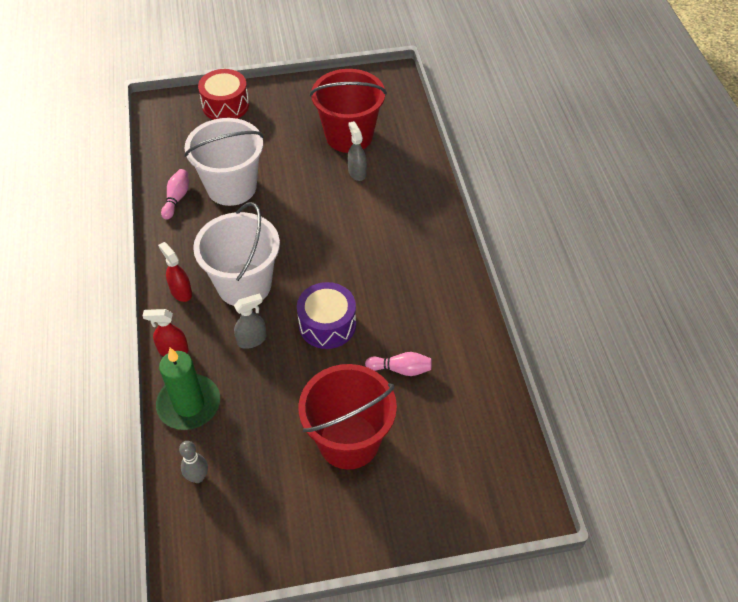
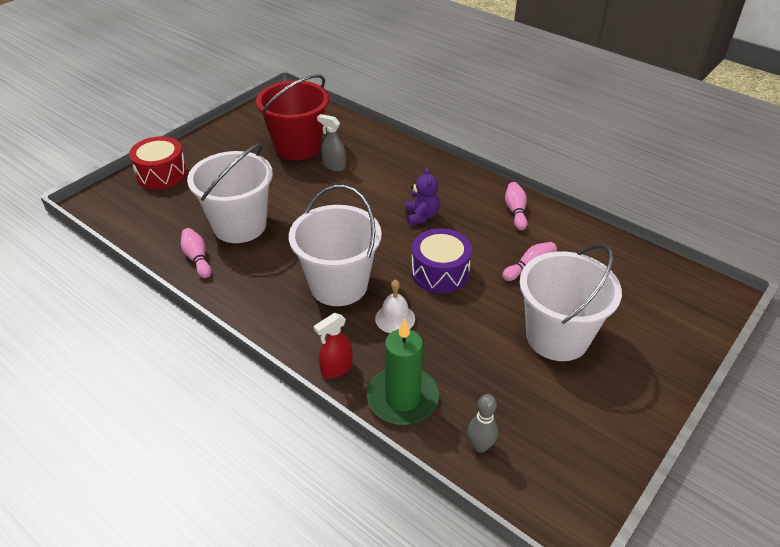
camera: 40 degrees left, 10 degrees down
(181, 292) = (288, 322): red spray bottle -> none
(252, 340) = (395, 318): grey spray bottle -> white bell
(349, 441) = (557, 337): red bucket -> white bucket
(371, 264) = (421, 216): none -> purple teddy bear
(454, 310) = (515, 211): none -> pink bowling pin

